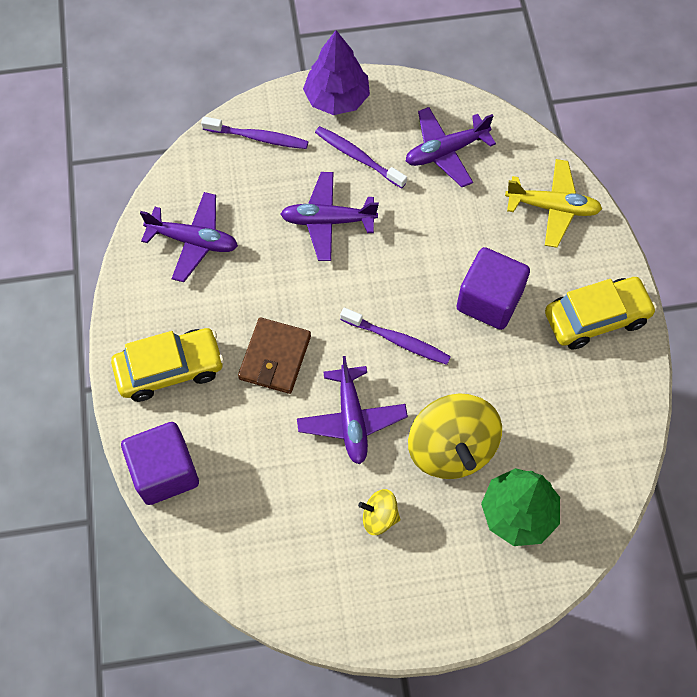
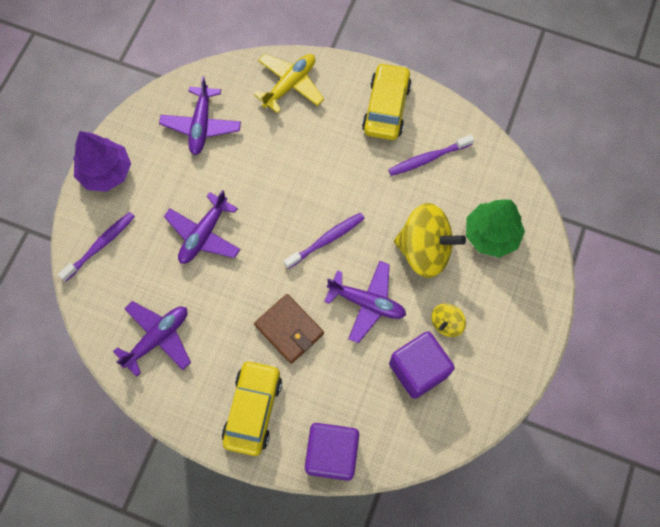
camera: 60 degrees left, 5 degrees up
(358, 157) = (165, 185): purple toothbrush -> purple toothbrush (428, 158)
(489, 300) = (333, 165): purple cube -> purple cube (418, 369)

